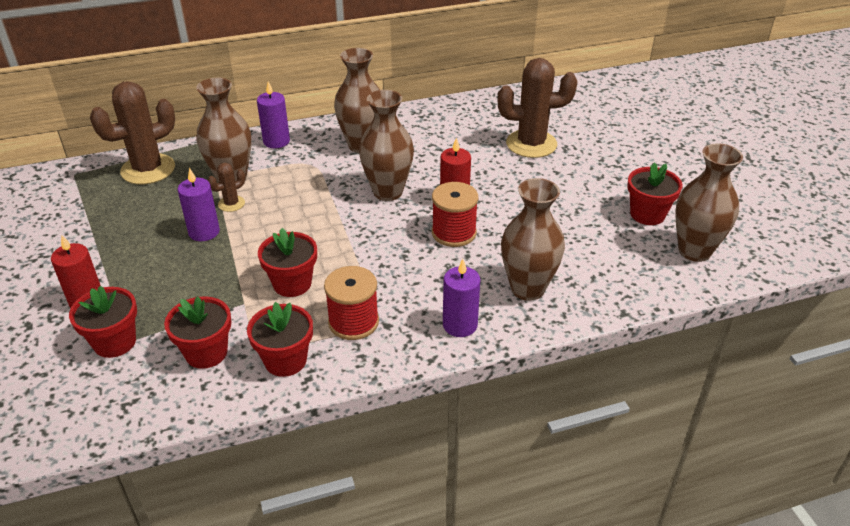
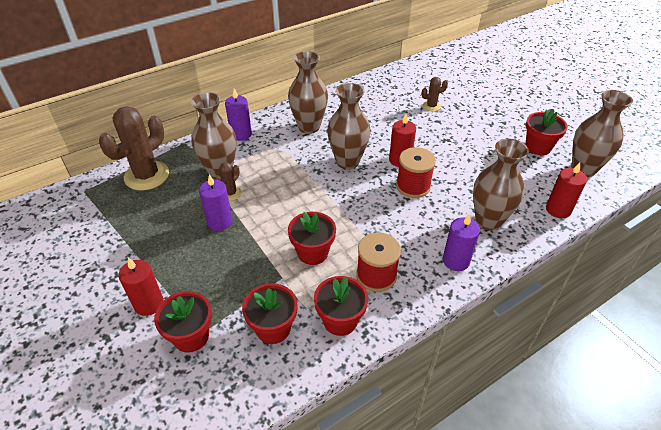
camera: 15 degrees left, 5 degrees up
(531, 144) = (431, 106): brown cactus -> brown cactus, size x0.47
(629, 292) = (558, 209): none -> red candle

